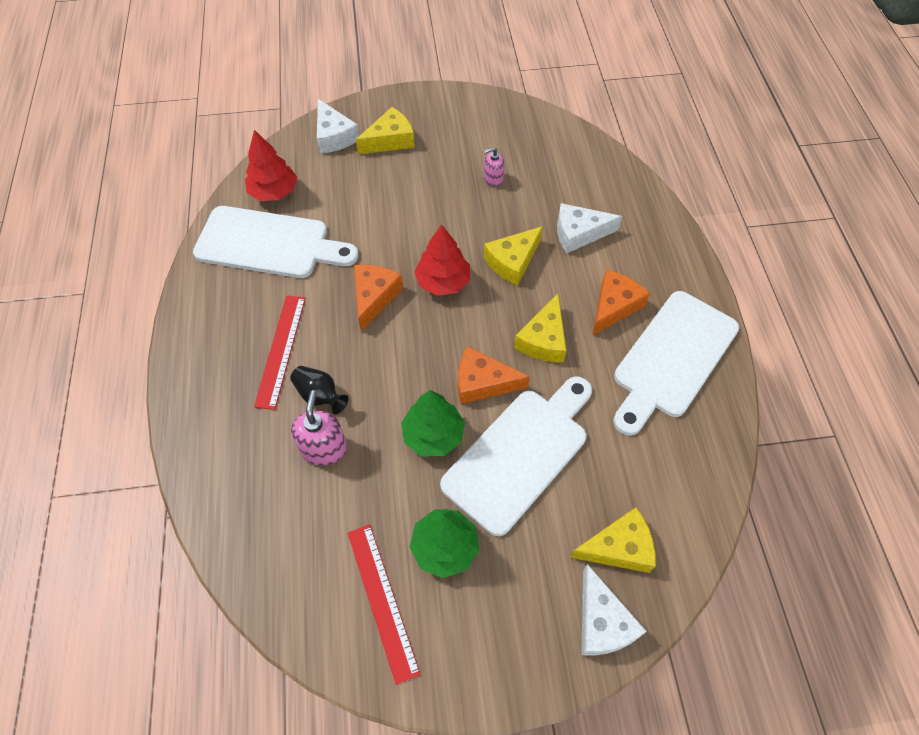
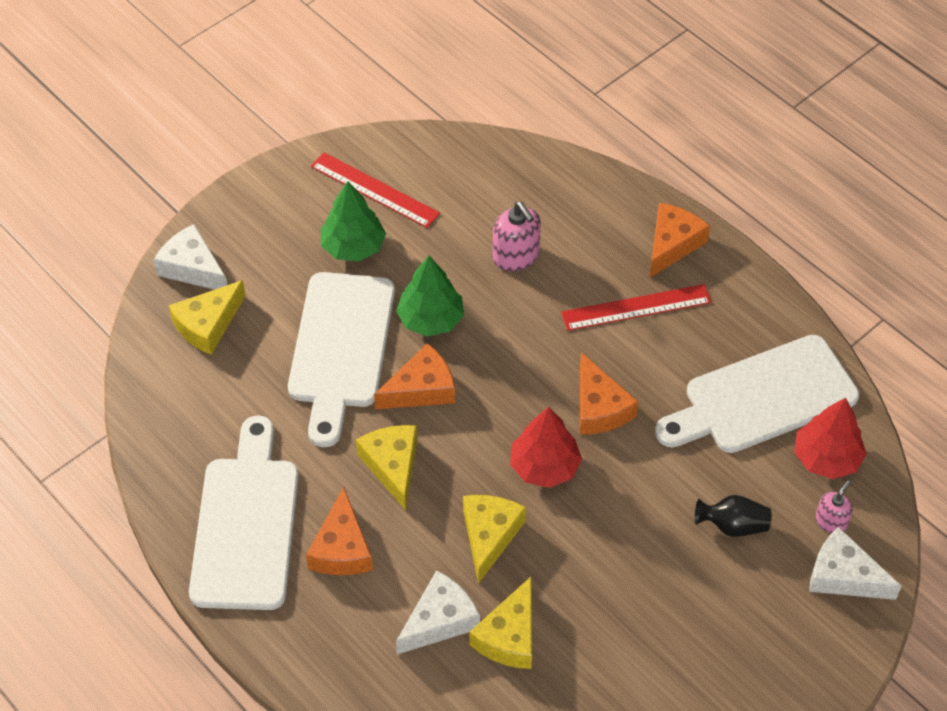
camera: 145 degrees right, 5 degrees down
(205, 382) = (672, 244): none -> orange cheese
(281, 350) = (636, 307): red ruler -> red ruler turned 75 degrees counterclockwise
(320, 395) = (561, 292): black vase -> black vase (732, 525)
(390, 140) = (772, 614): yellow cheese -> yellow cheese (509, 636)
(493, 179) = (598, 636): pink soap dispenser -> pink soap dispenser (831, 521)

